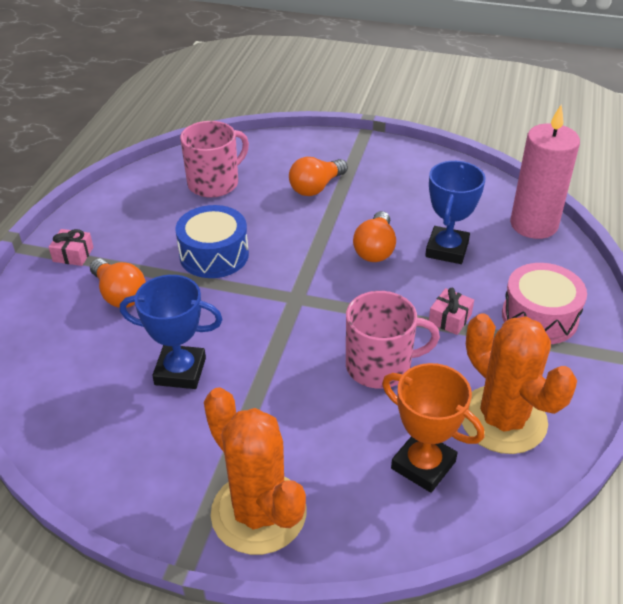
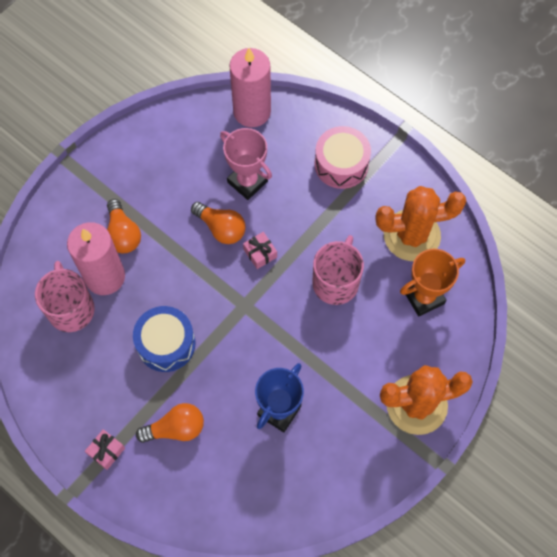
camera: 65 degrees left, 25 degrees up
(262, 191) = (105, 277): none -> pink candle
(447, 249) = (247, 182): blue trophy -> pink trophy
(450, 319) = (315, 218): pink gift -> pink gift (260, 253)

